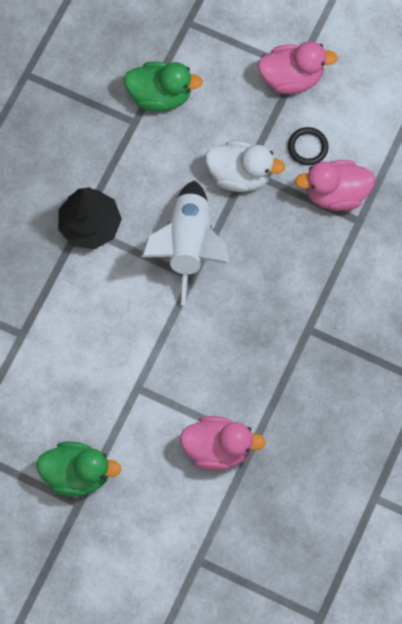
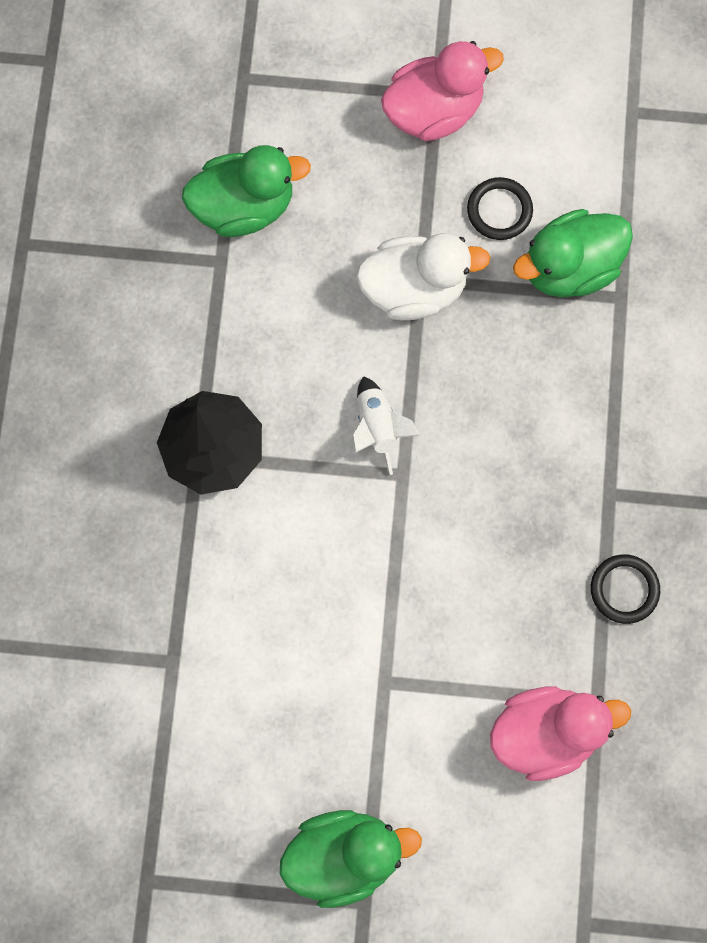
camera: 20 degrees left, 5 degrees up
(188, 245) = (377, 427): white rocket -> white rocket, size x0.48
(295, 385) = (624, 589): none -> black ring
(335, 193) = (569, 267): pink duck -> green duck

